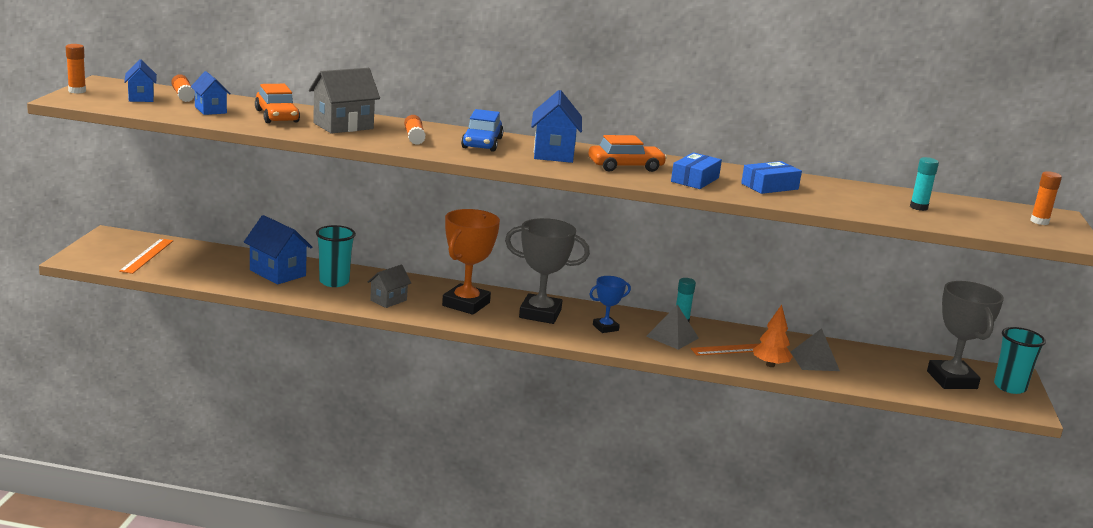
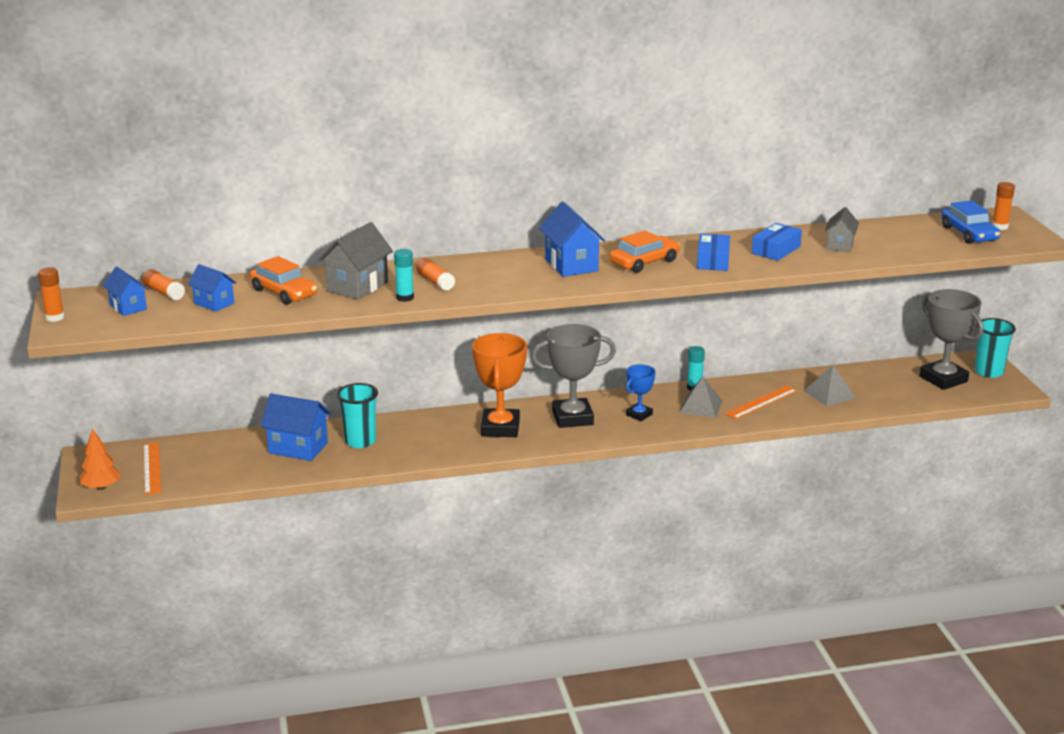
camera: 20 degrees left, 5 degrees up
(388, 300) = (429, 446): grey house -> grey house (840, 245)
(482, 143) = (499, 271): blue car -> blue car (969, 234)
(770, 365) = (799, 409): orange tree -> orange tree (101, 487)
(918, 207) = (904, 238): turquoise glue stick -> turquoise glue stick (405, 298)

